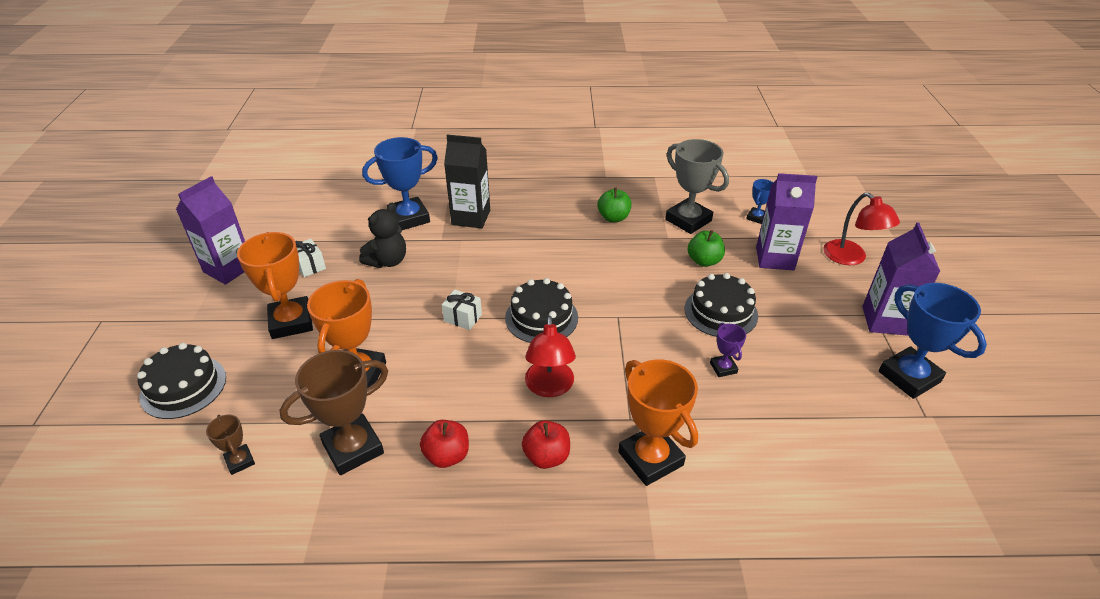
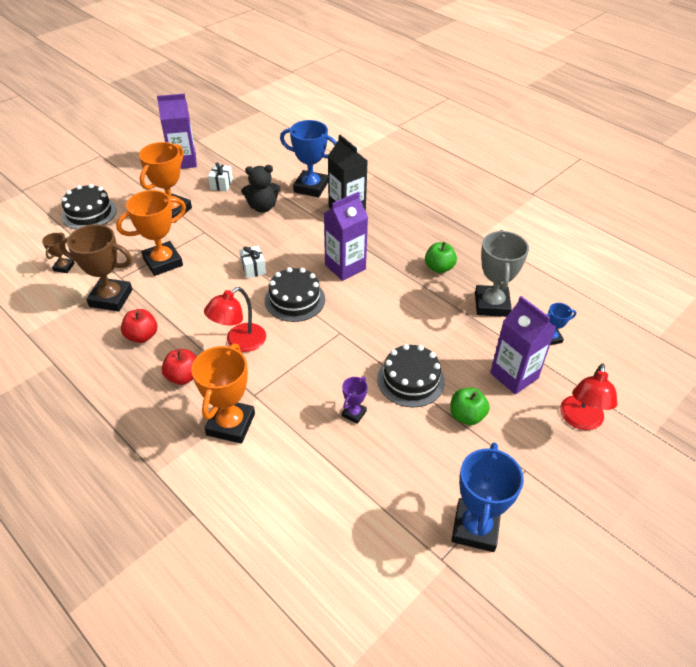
camera: 45 degrees right, 5 degrees up
(704, 261) = (455, 339): green apple -> green apple (466, 416)
(885, 321) = (526, 481): purple carton -> purple carton (345, 267)

